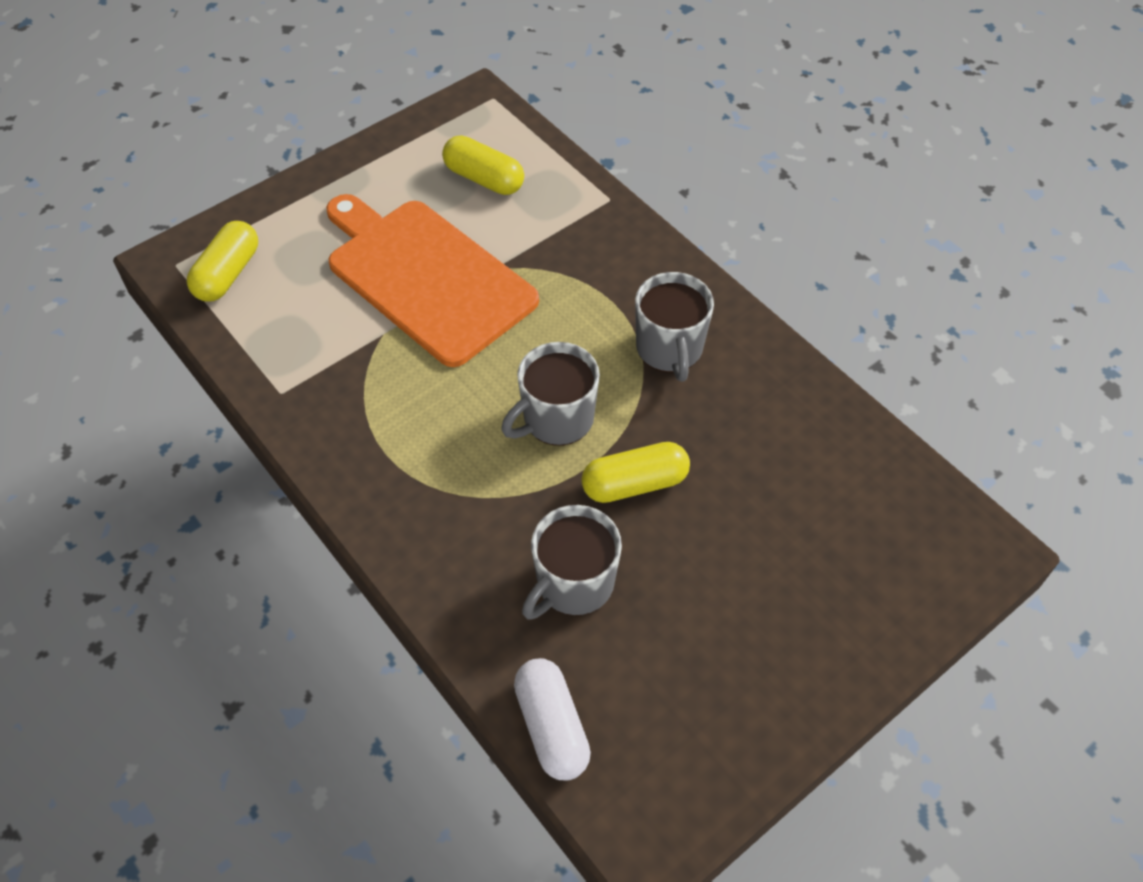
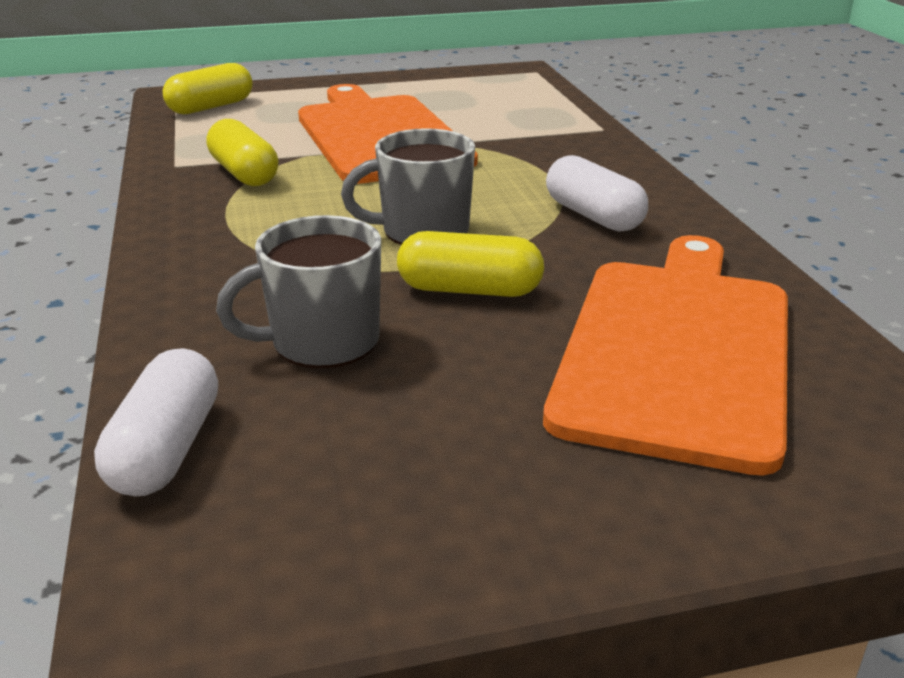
camera: 25 degrees right, 25 degrees down
(484, 179) = (487, 102): yellow capsule -> yellow capsule (244, 173)
(669, 349) = (593, 216): grey mug -> white capsule
(798, 498) = (677, 349): none -> orange cutting board

